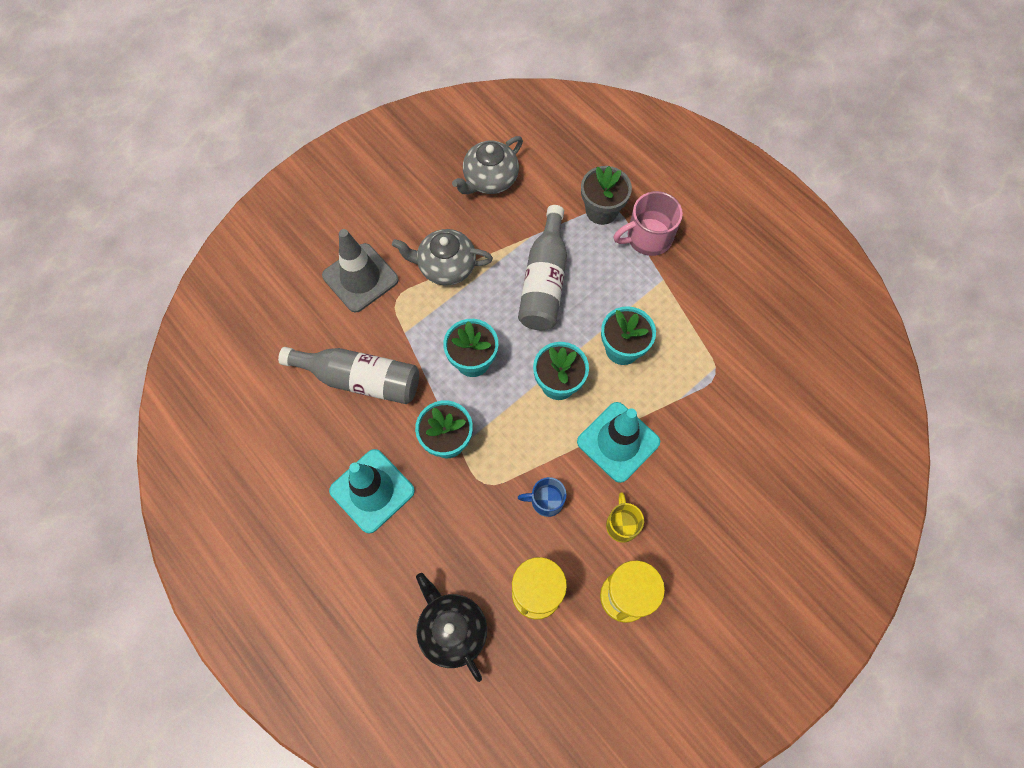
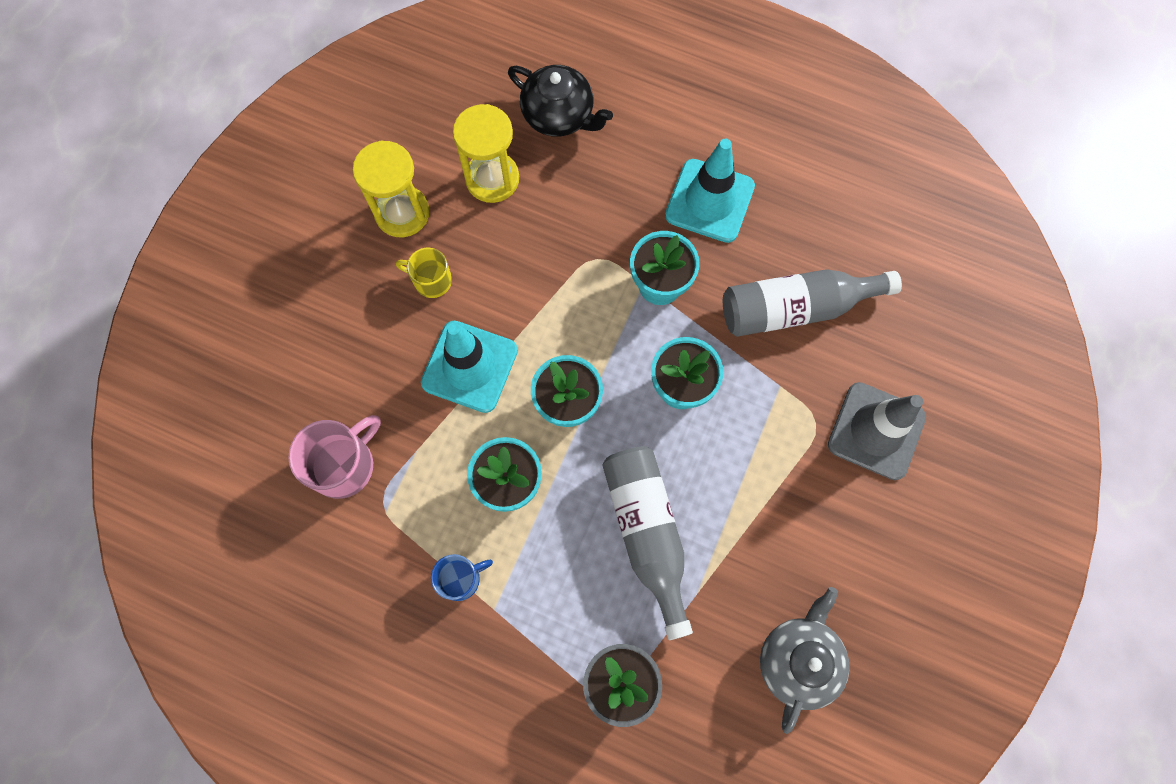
camera: 155 degrees right, 5 degrees up
(446, 266) = (781, 496): grey teapot -> none
(546, 501) = (522, 269): blue mug -> blue mug (460, 578)
(622, 524) = (431, 280): yellow mug -> yellow mug turned 135 degrees clockwise
(647, 237) = (539, 667): pink mug -> pink mug (344, 464)

